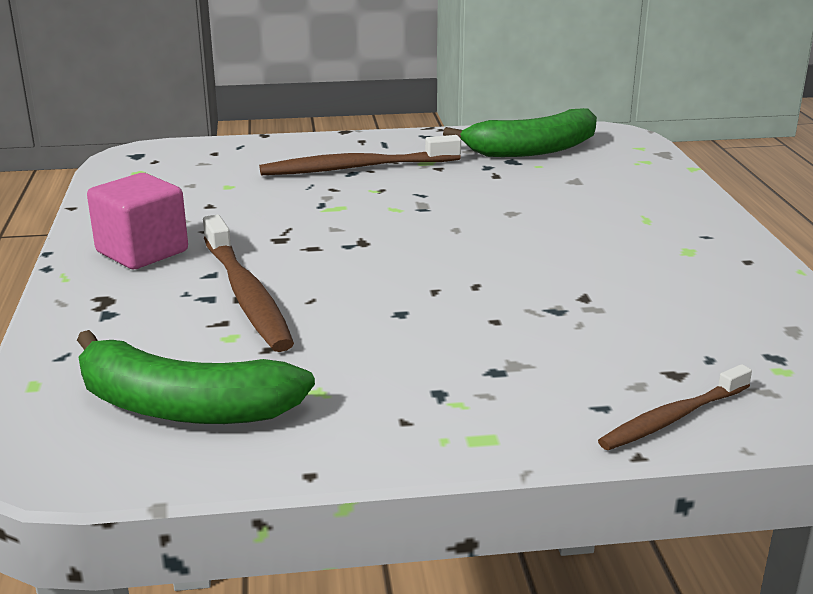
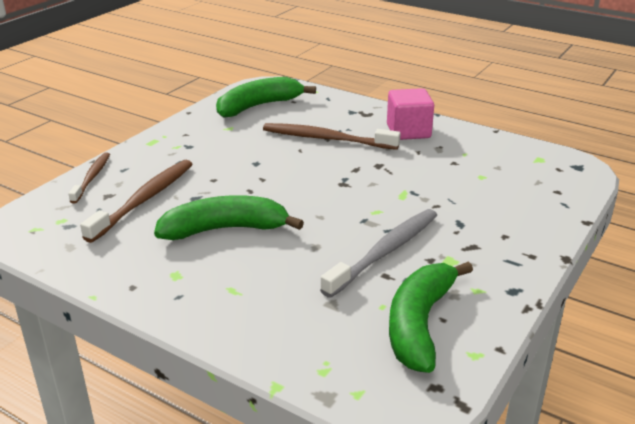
camera: 130 degrees right, 5 degrees up
(357, 168) = (466, 228): brown toothbrush -> brown toothbrush (144, 200)
(463, 184) = (384, 252): none -> grey toothbrush
(576, 262) = (225, 229): none -> green banana

